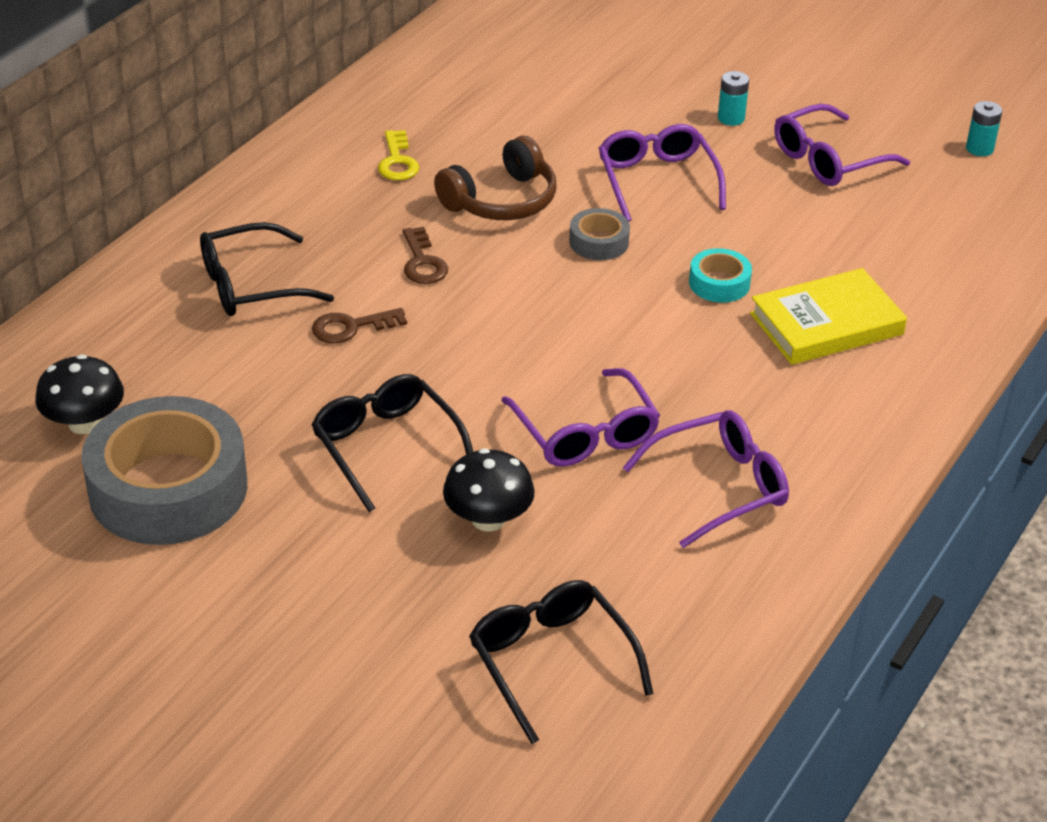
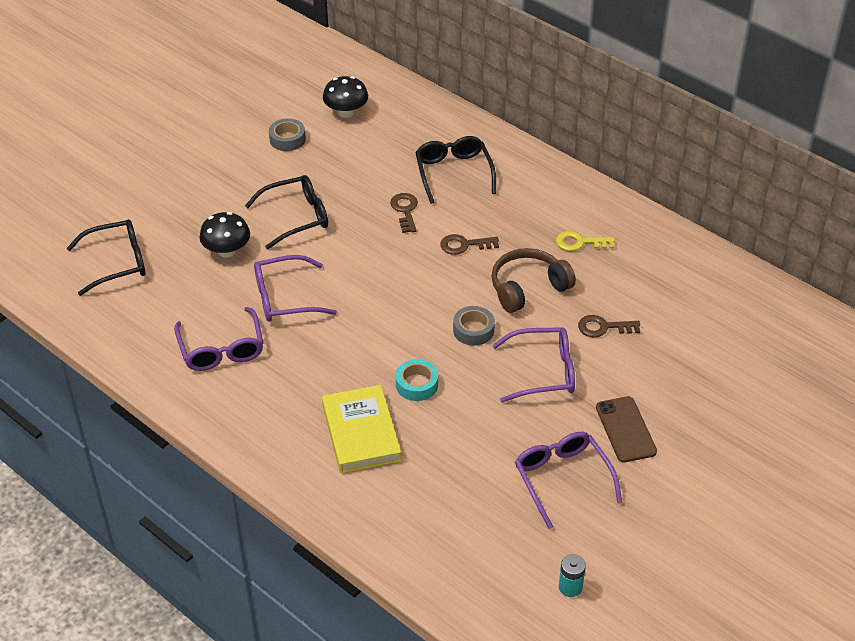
camera: 100 degrees right, 5 degrees up
(168, 488) = (287, 139): grey tape -> grey tape, size x0.44
(501, 200) = (528, 288): brown headphones -> brown headphones turned 90 degrees clockwise
(561, 138) = (603, 327): none -> brown key
(731, 118) = (625, 429): turquoise battery -> brown phone

